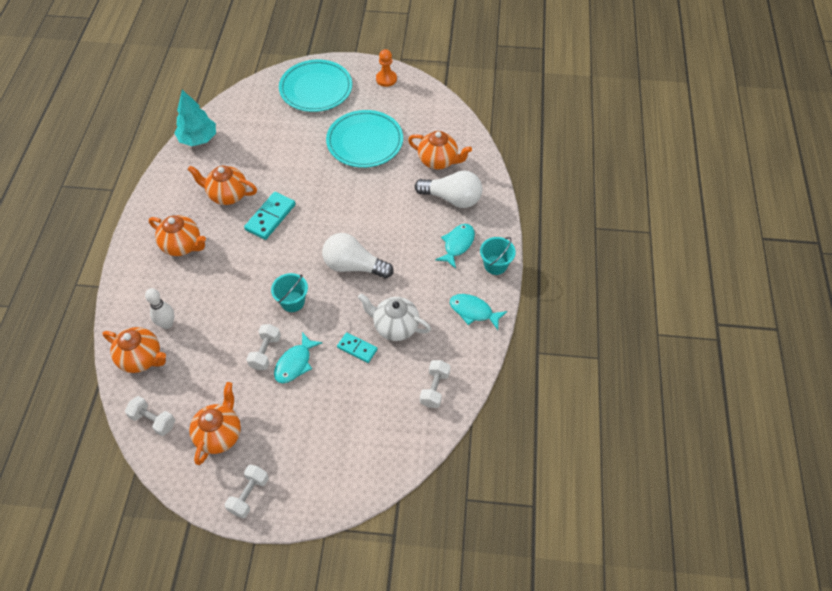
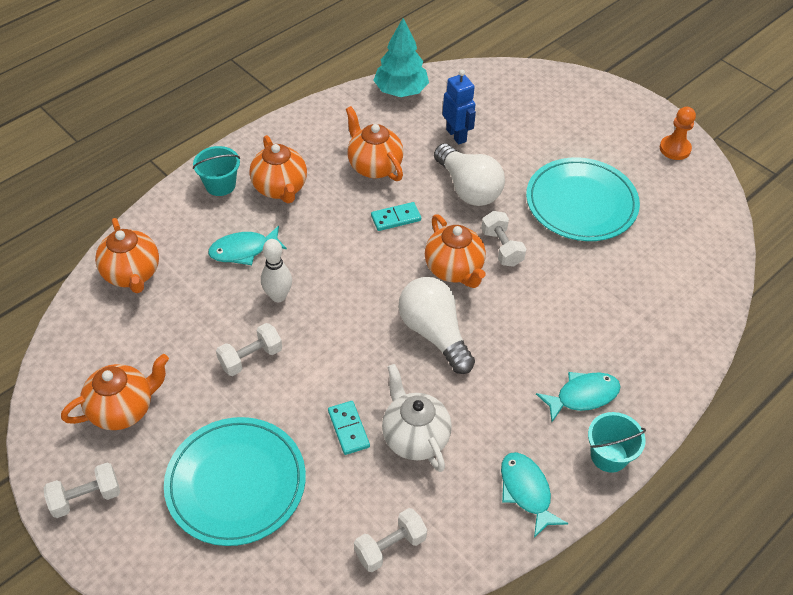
camera: 40 degrees right, 5 degrees down
(153, 420) = (81, 344): white dumbbell -> white dumbbell (502, 247)
(167, 324) = (188, 257): white bowling pin -> white bowling pin (278, 296)
(259, 146) = (456, 135): none -> blue robot
(270, 217) = (396, 218): turquoise domino -> turquoise domino, size x0.63
(292, 302) = (331, 324): turquoise bucket -> turquoise bucket (220, 185)
(295, 363) = (268, 393): turquoise fish -> turquoise fish (243, 250)
(316, 88) = (579, 112): turquoise plate -> turquoise plate (236, 483)
(438, 161) = (652, 281): orange teapot -> orange teapot (454, 270)
(452, 198) = (628, 337): white light bulb -> white light bulb (468, 188)

